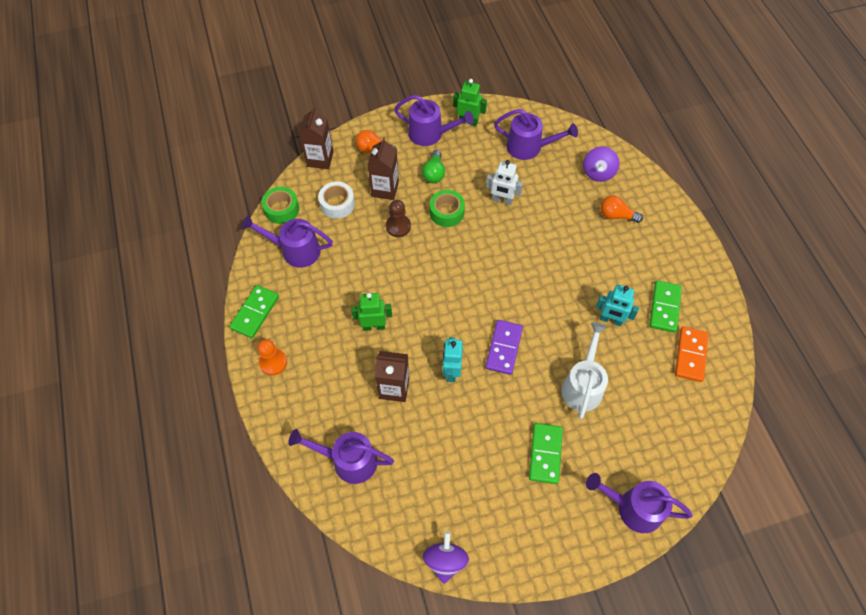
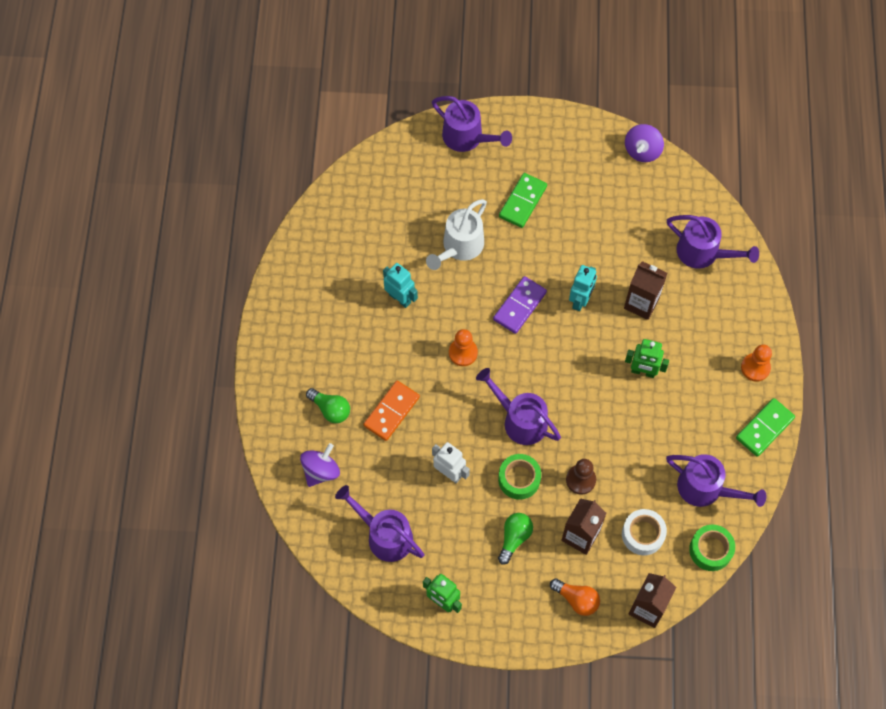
camera: 160 degrees left, 5 degrees up
(431, 134) = (497, 598): purple watering can -> purple watering can (519, 420)
(534, 292) = (463, 353): none -> orange pawn
(616, 215) = (330, 409): orange light bulb -> green light bulb
(664, 307) = (339, 293): green domino -> none
(690, 355) = (342, 240): orange domino -> orange domino (391, 411)

